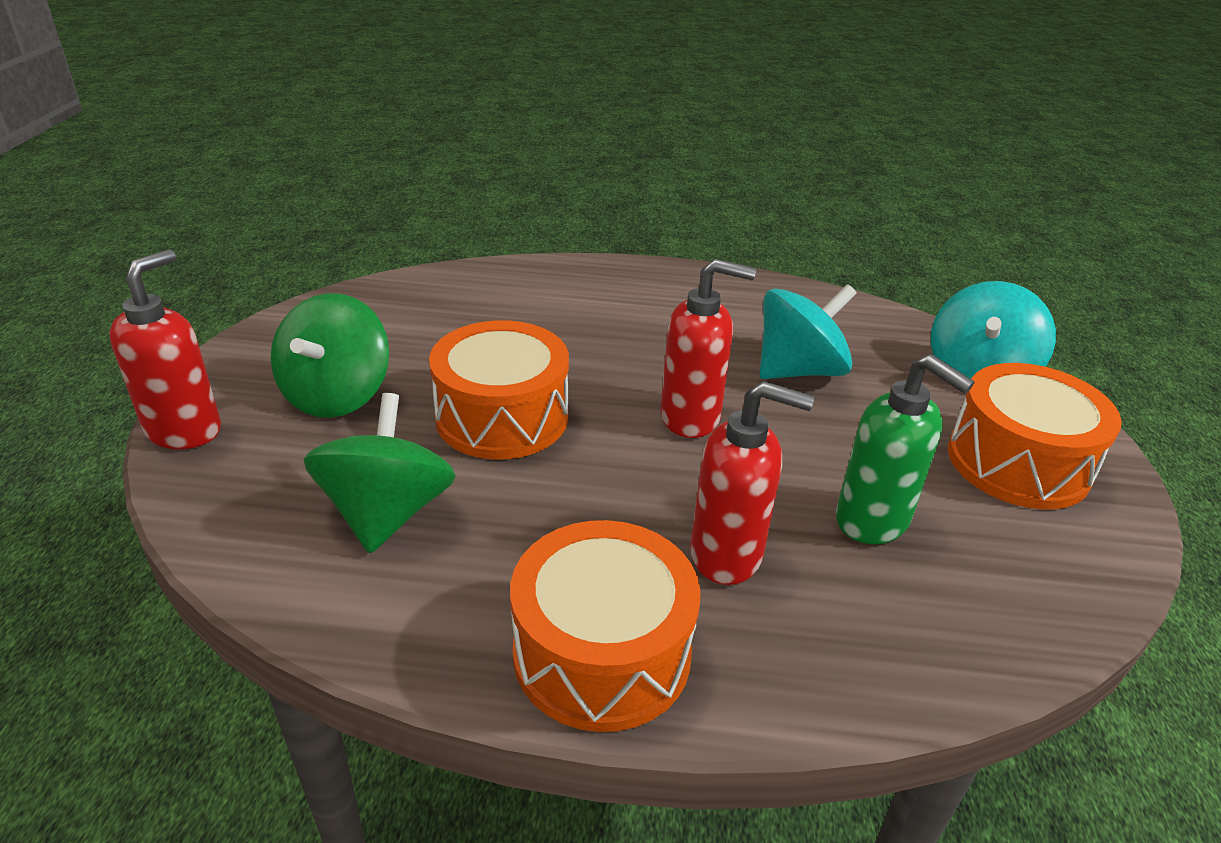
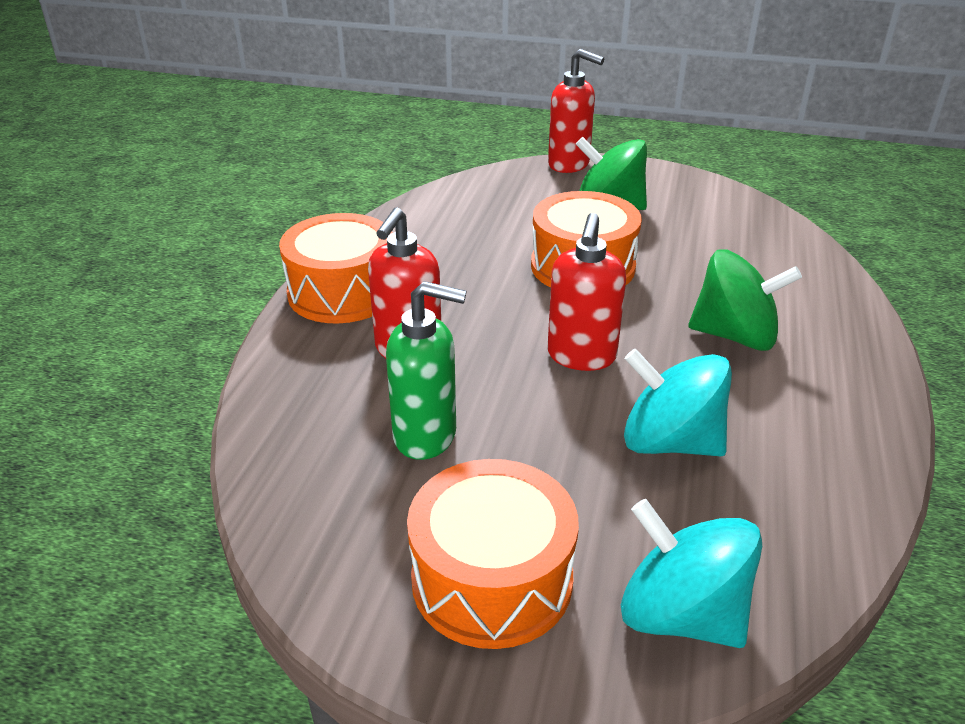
camera: 100 degrees right, 0 degrees up
(387, 513) = (481, 226): green spinning top -> green spinning top (735, 336)
(799, 370) = (670, 442): turquoise spinning top -> turquoise spinning top turned 135 degrees clockwise
(873, 520) = (426, 436): green soap dispenser -> green soap dispenser turned 135 degrees counterclockwise

